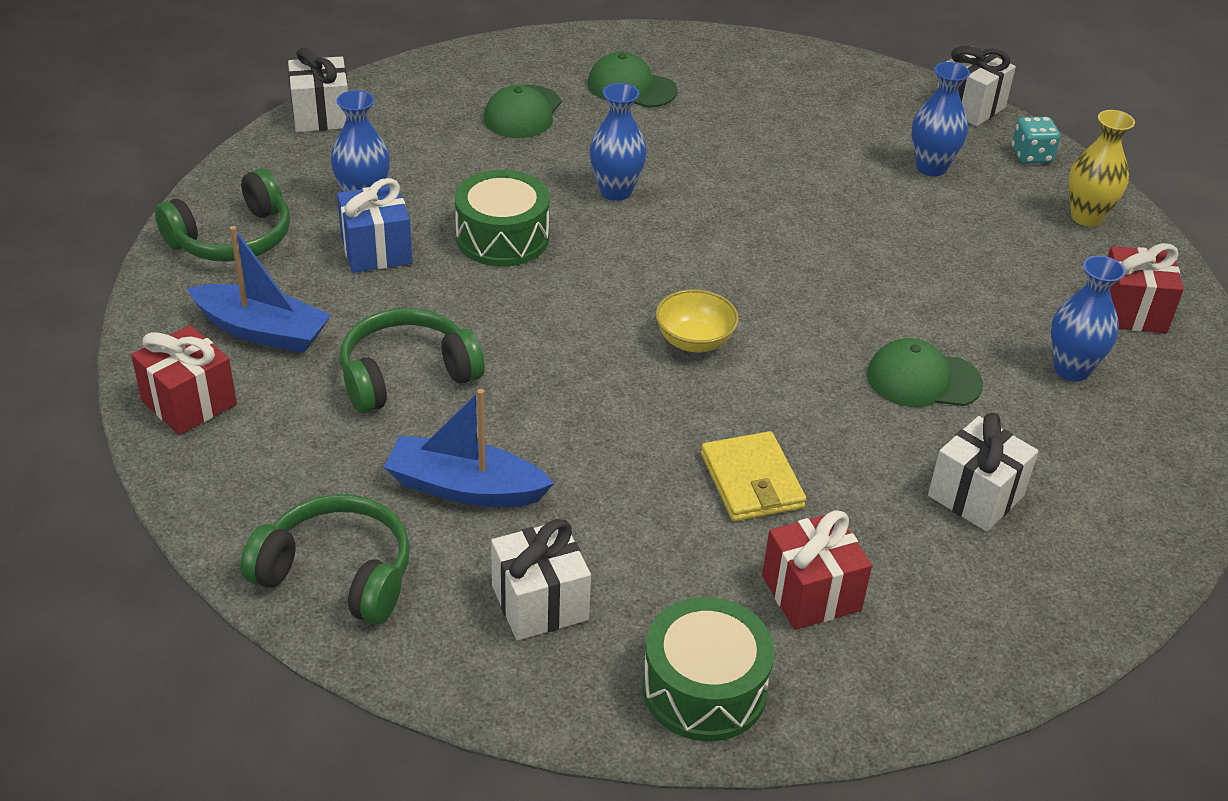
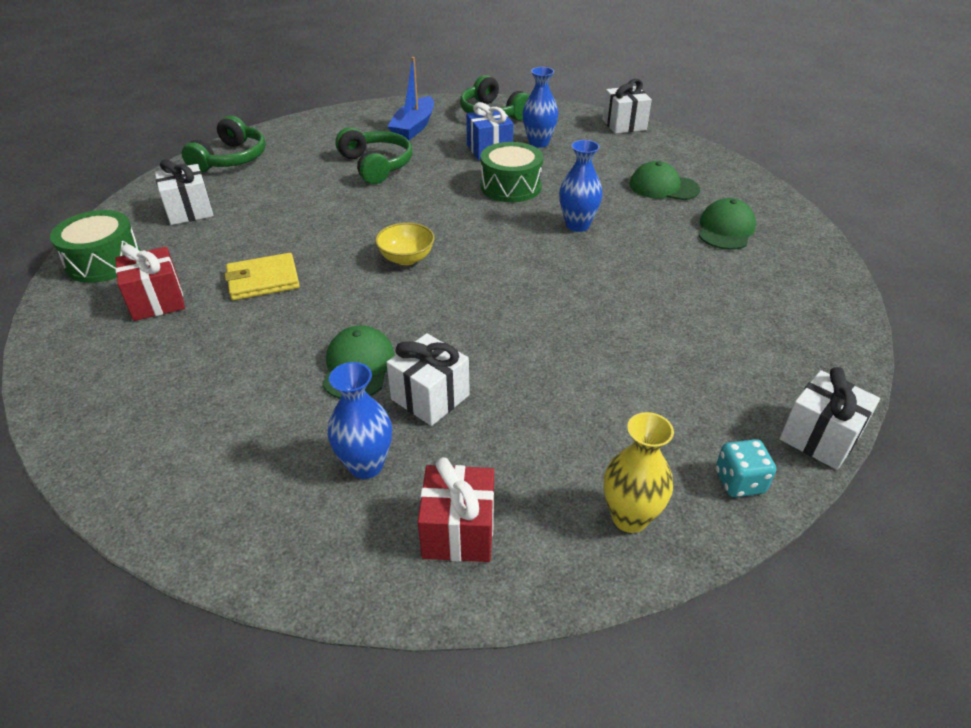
camera: 90 degrees right, 0 degrees up
(189, 402) = (359, 116): red gift -> none
(465, 488) = (282, 186): blue boat -> none
(931, 167) = (680, 396): blue vase -> none
(975, 495) = (221, 384): white gift -> white gift (430, 397)

